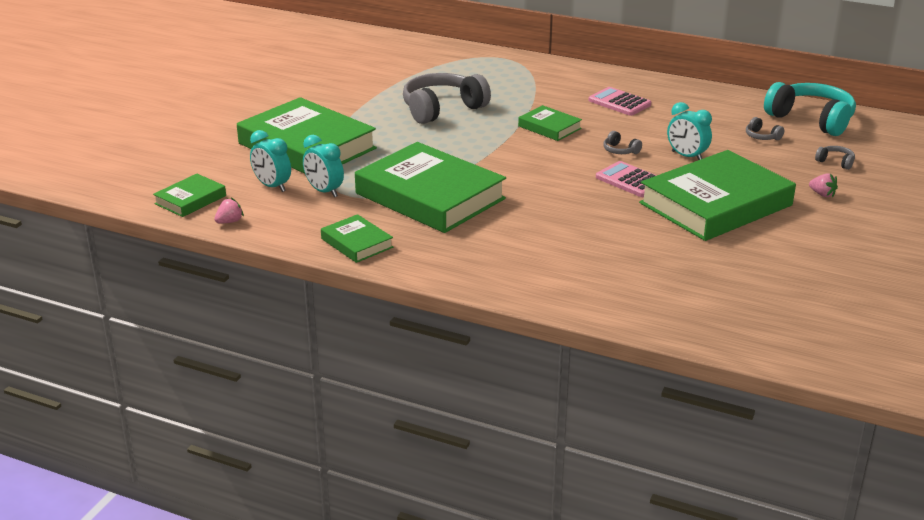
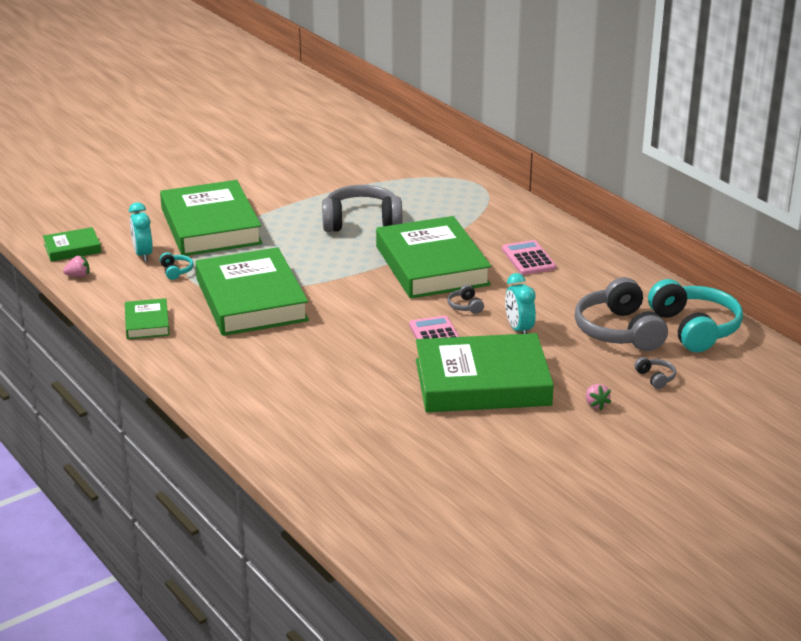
camera: 30 degrees right, 0 degrees up
(324, 191) = (176, 271): turquoise clock -> turquoise headphones
(549, 127) = (432, 265): green book -> green book, size x2.14
(762, 136) = (619, 331): grey headphones -> grey headphones, size x2.43

